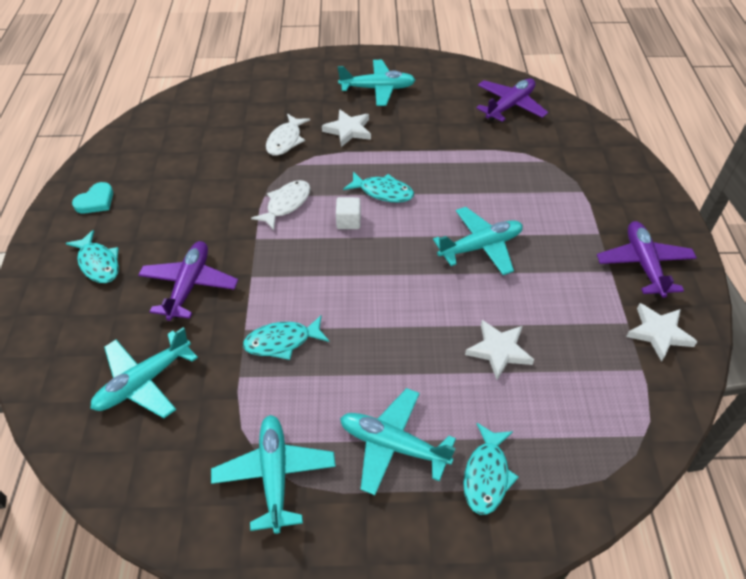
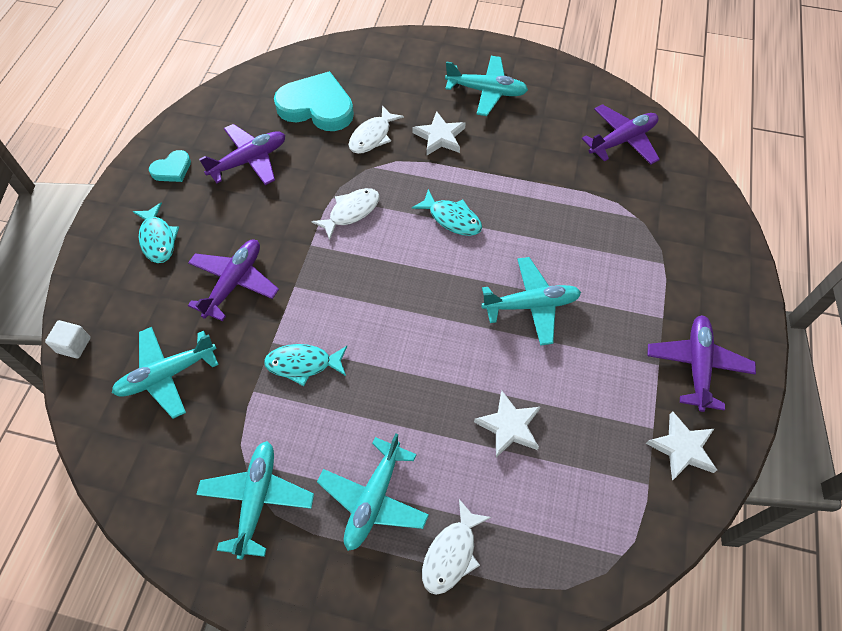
camera: 15 degrees right, 10 degrees up
(172, 180) = (249, 160): none -> purple plane
(224, 126) = (317, 107): none -> turquoise heart
(348, 221) = (406, 245): white cube -> white cube (74, 345)
(393, 445) = (373, 499): turquoise plane -> turquoise plane turned 105 degrees counterclockwise
(486, 475) = (451, 554): turquoise fish -> white fish

